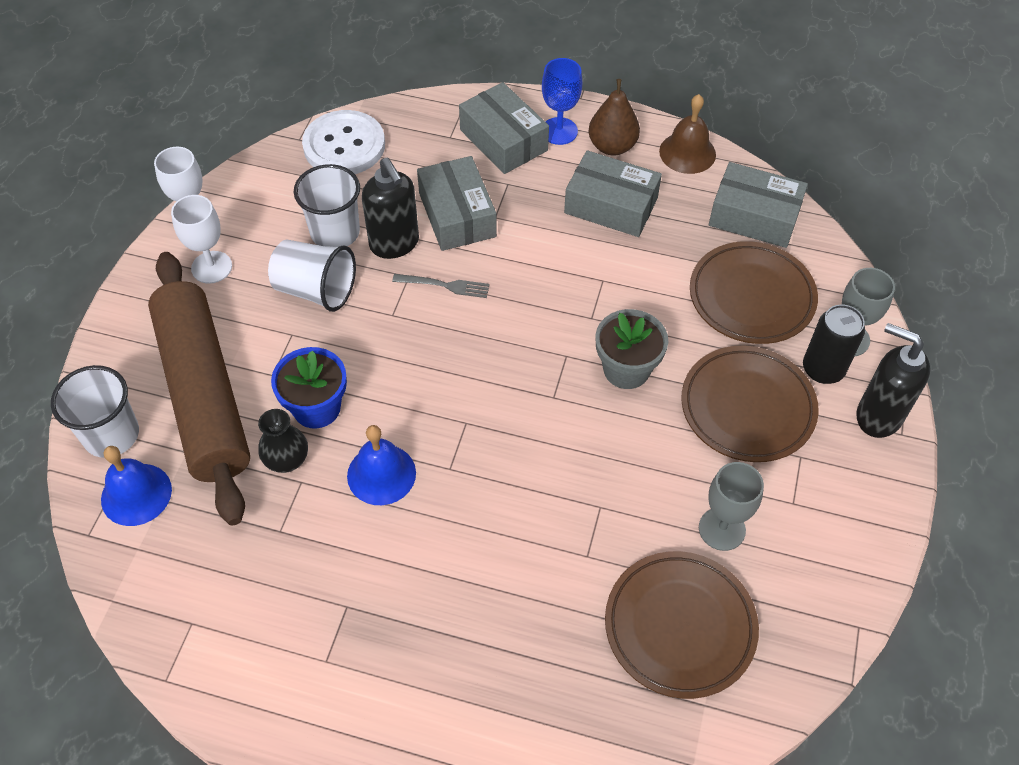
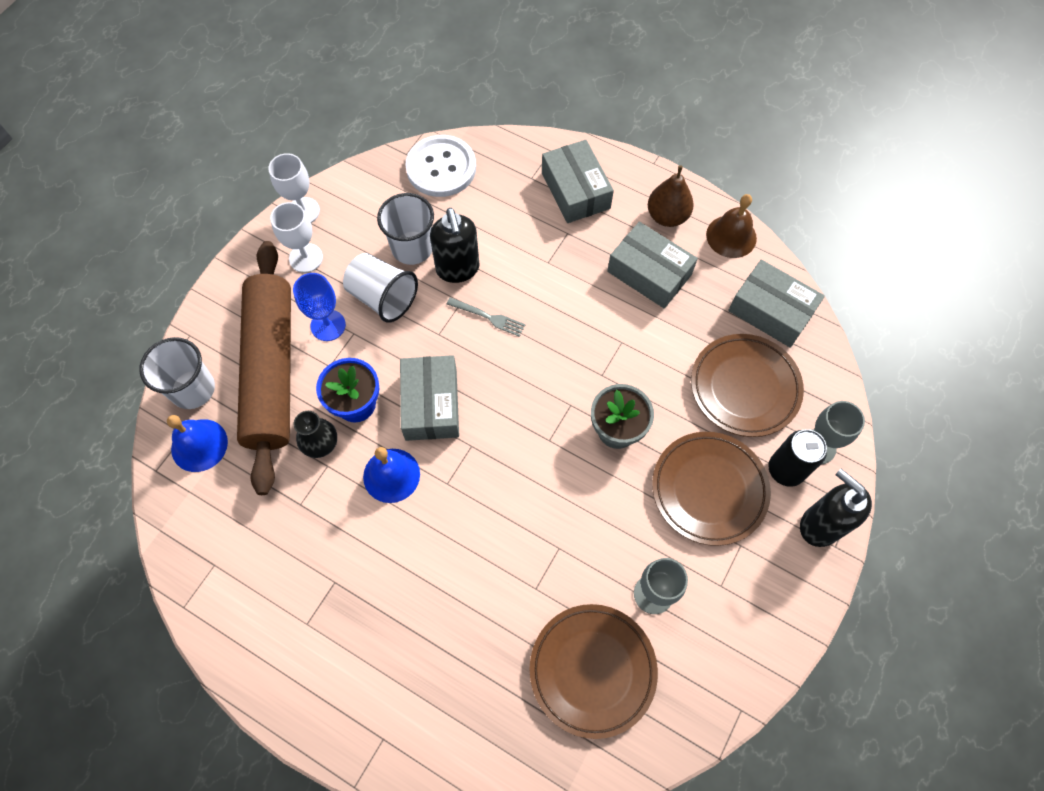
camera: 15 degrees right, 10 degrees up
(457, 215) = (516, 253): grey box -> grey box (431, 404)
(559, 131) = (625, 192): blue goblet -> blue goblet (328, 325)

